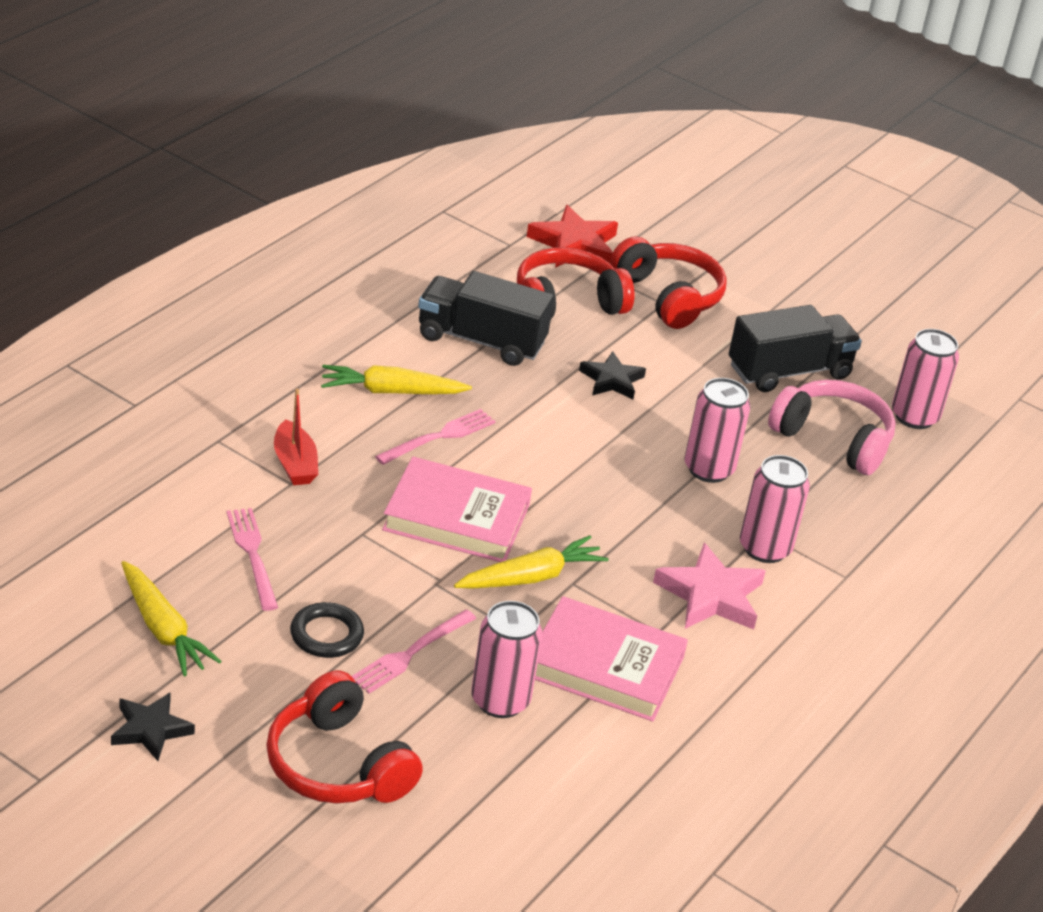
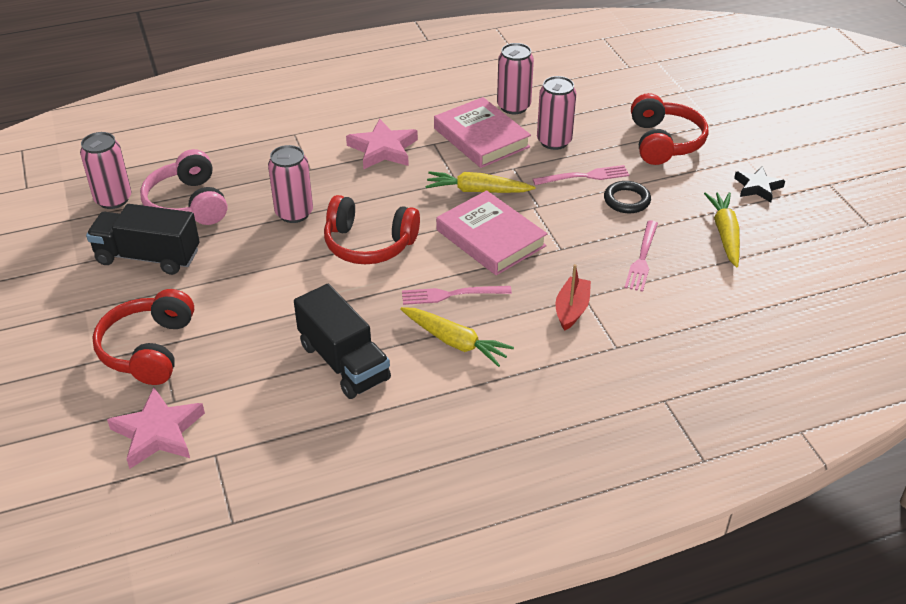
camera: 140 degrees left, 5 degrees up
(566, 303) = (237, 373): red headphones -> red headphones (369, 244)
(574, 244) = (158, 432): red star -> pink star
(612, 380) = (282, 294): black star -> none
(764, 548) = (320, 161): pink can -> pink can (513, 106)

